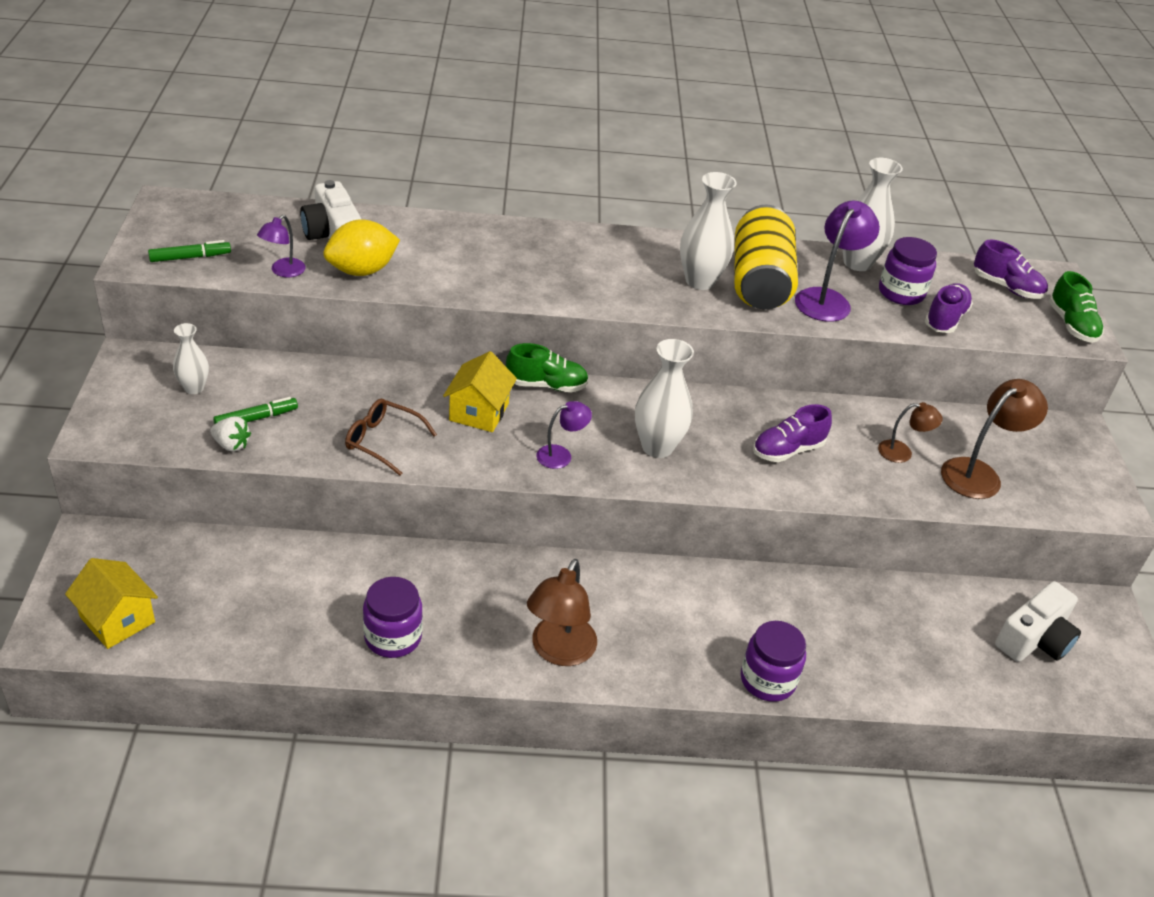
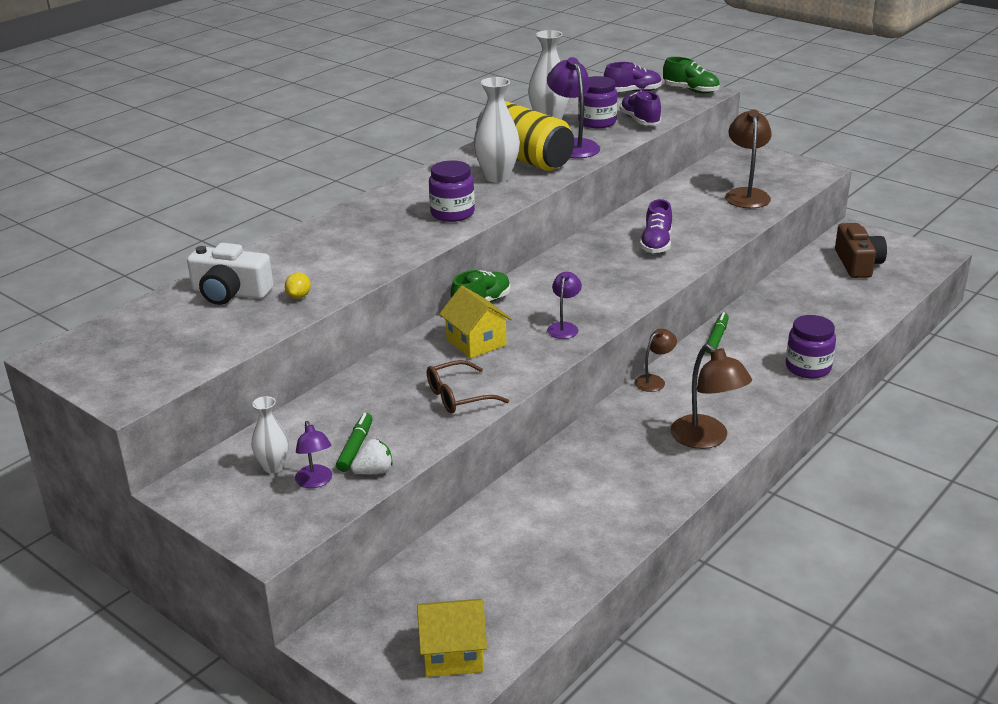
camera: 45 degrees left, 10 degrees down
(190, 257) = (160, 369): green marker -> green marker (716, 338)
(283, 271) = (248, 331): purple lamp -> purple lamp (315, 482)
(362, 271) = (299, 296): yellow lemon -> yellow lemon, size x0.46
(393, 637) = (620, 509): purple jar -> purple jar (452, 213)
(657, 447) = (599, 288): white vase -> none
(902, 452) = (701, 209): brown lamp -> brown lamp (654, 381)
(1034, 639) = (857, 263): white camera -> brown camera

